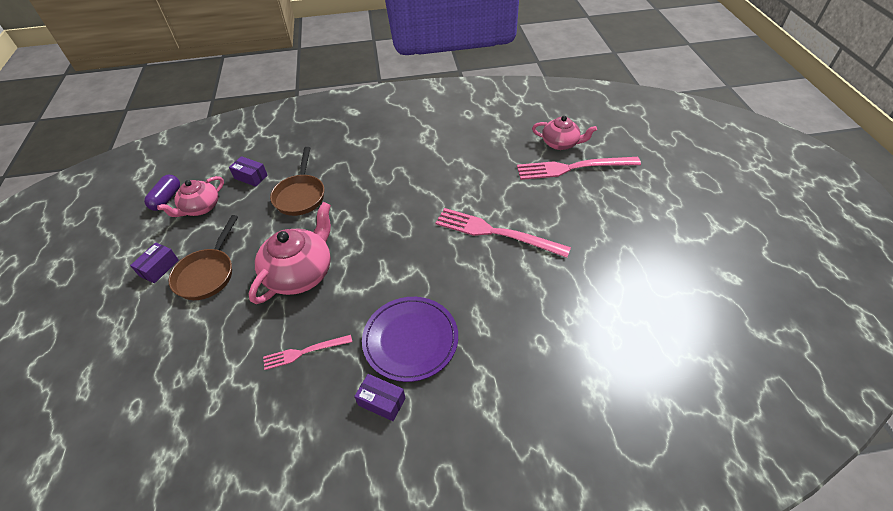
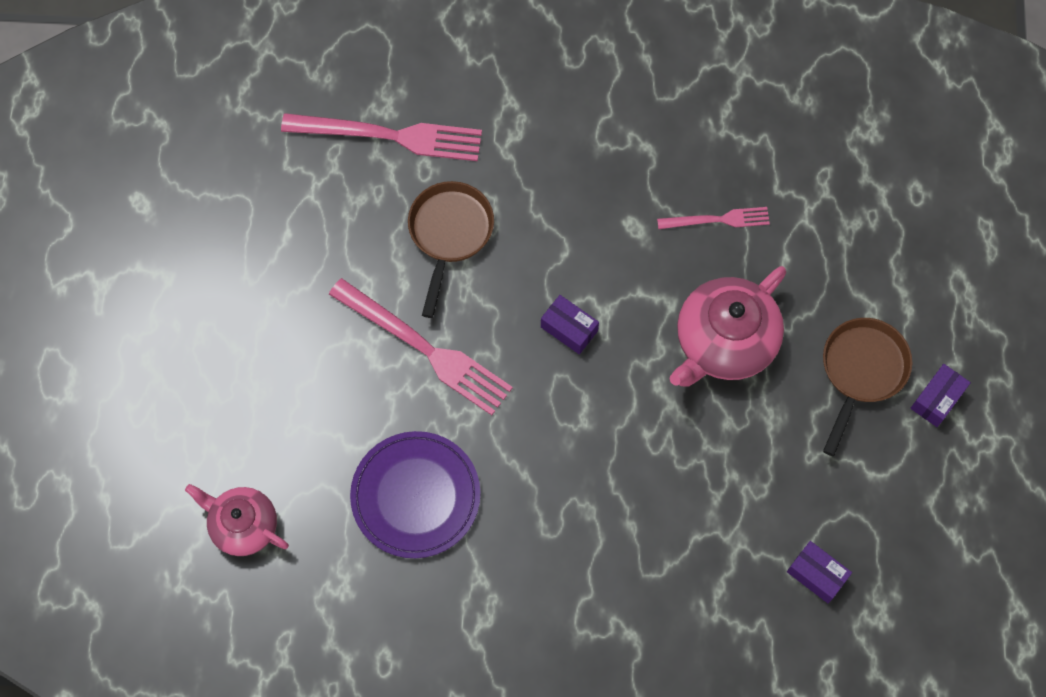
camera: 170 degrees left, 20 degrees up
(166, 199) = (960, 553): purple capsule -> none
(200, 208) = (896, 516): pink teapot -> none
(300, 195) = (725, 504): brown pan -> brown pan (449, 234)
(381, 402) = (629, 141): purple box -> purple box (569, 329)
(410, 340) = (583, 207): purple plate -> purple plate (415, 496)
(573, 168) = (250, 457): pink fork -> pink fork (390, 136)

